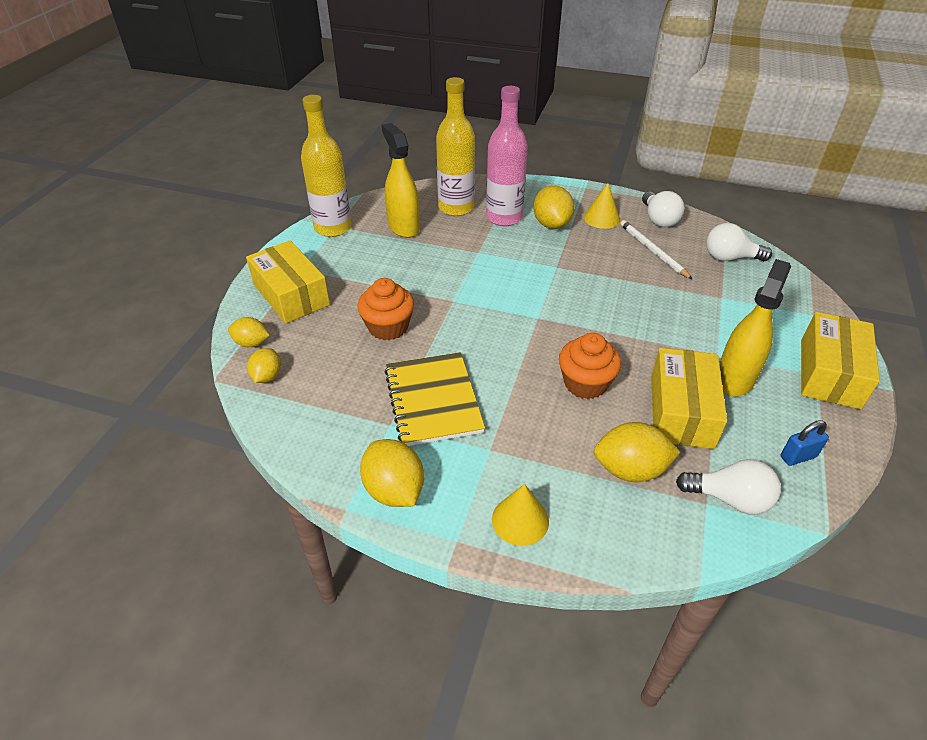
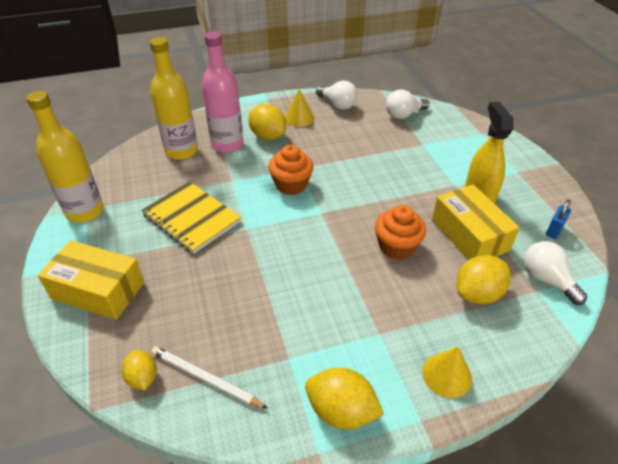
camera: 35 degrees left, 0 degrees up
(251, 343) = (98, 355): yellow lemon -> none
(388, 327) = (214, 276): orange cupcake -> orange cupcake (291, 185)
(403, 227) = (150, 185): yellow spray bottle -> none
(433, 400) = (304, 318): yellow notebook -> yellow notebook (191, 218)
(653, 251) = (353, 129): white pencil -> white pencil (205, 379)
(729, 499) = (546, 280): white light bulb -> white light bulb turned 105 degrees counterclockwise
(829, 373) = (522, 167): yellow box -> none

